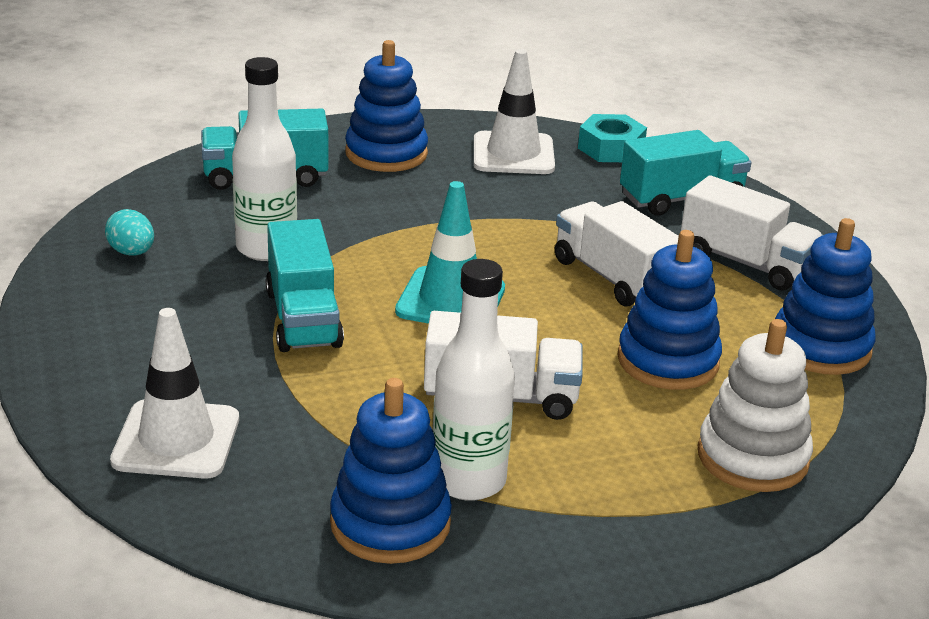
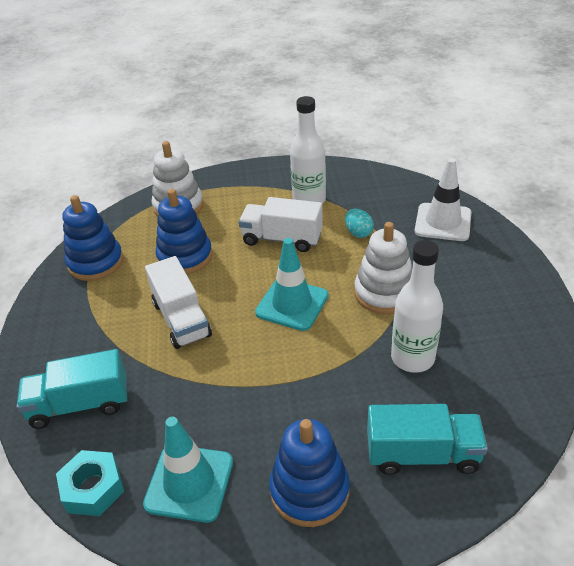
camera: 165 degrees left, 10 degrees up
(132, 252) = (509, 357): turquoise egg -> turquoise egg (358, 233)
(303, 318) = (384, 293): turquoise truck -> white stacking toy
(390, 524) = (345, 185): blue stacking toy -> none
(513, 154) = (189, 483): white traffic cone -> turquoise traffic cone
(746, 263) = (85, 329): white truck -> none

